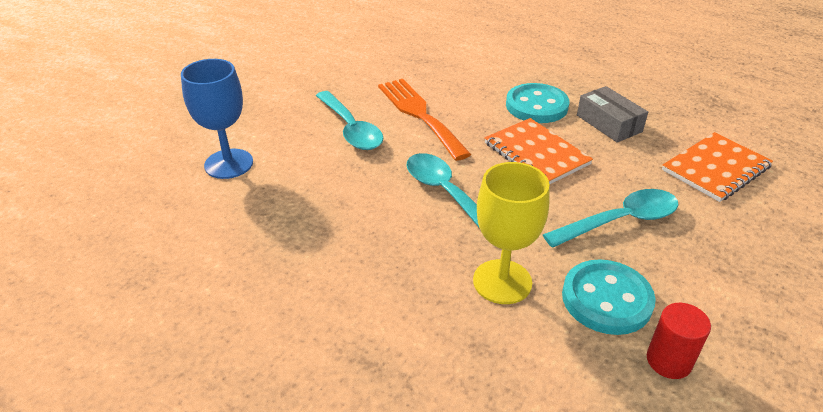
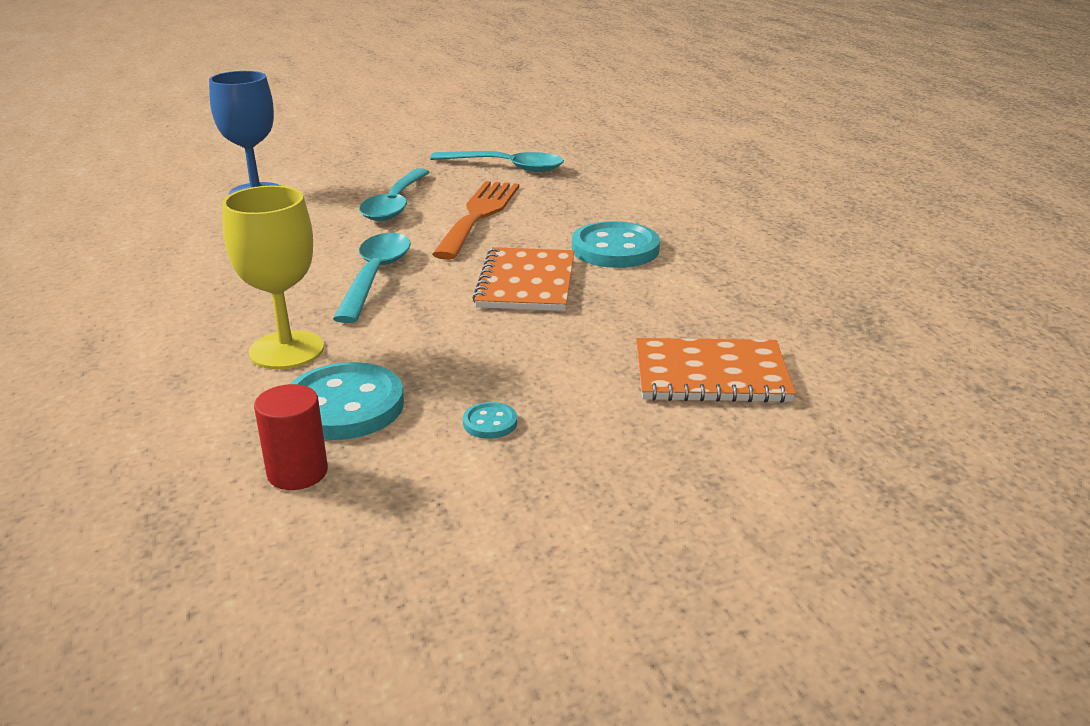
camera: 40 degrees right, 10 degrees down
(609, 123) = (667, 290): grey box -> none
(620, 221) = (492, 363): turquoise spoon -> turquoise spoon (507, 167)
(688, 261) = (490, 423): none -> turquoise button

